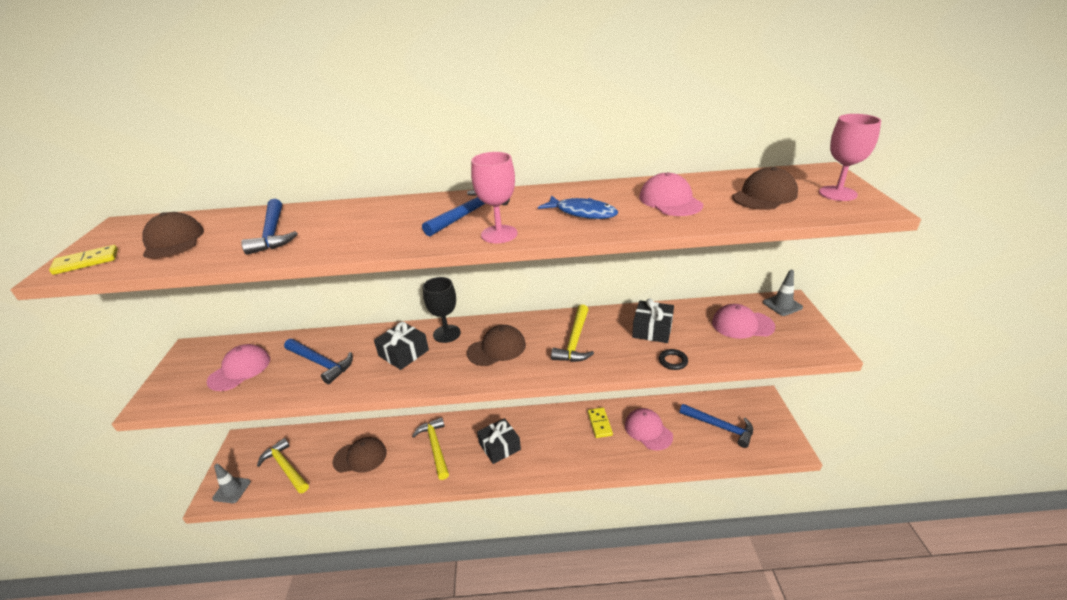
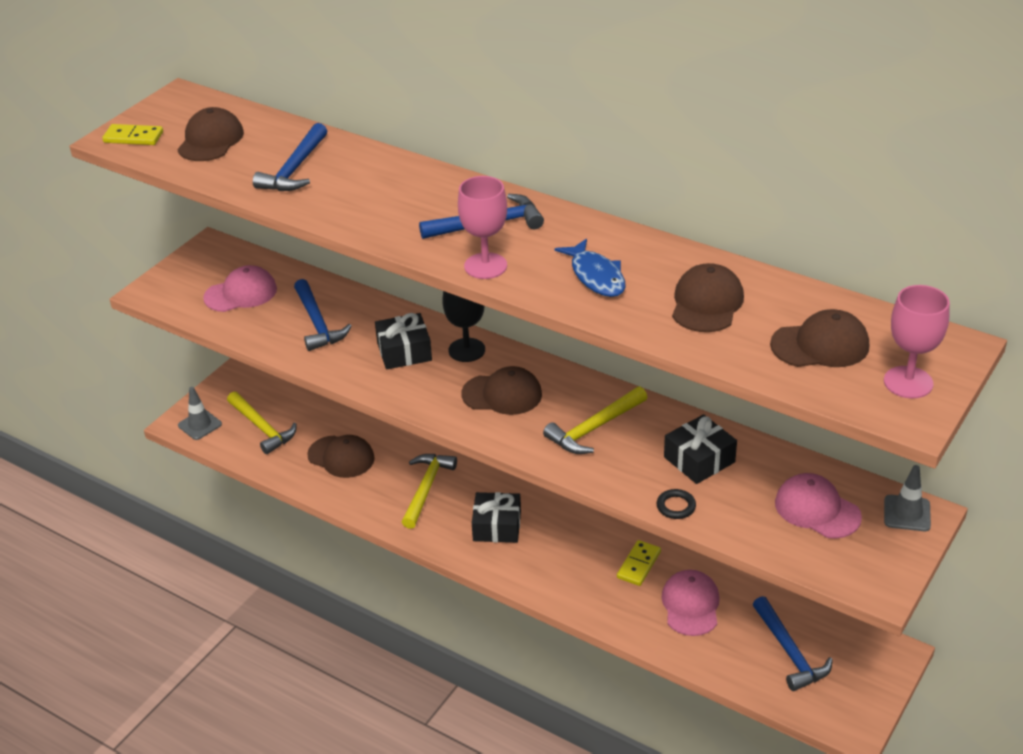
camera: 35 degrees right, 5 degrees up
(286, 467) = (262, 428): yellow hammer -> yellow hammer turned 150 degrees clockwise
(670, 201) = (707, 303): pink cap -> brown cap

